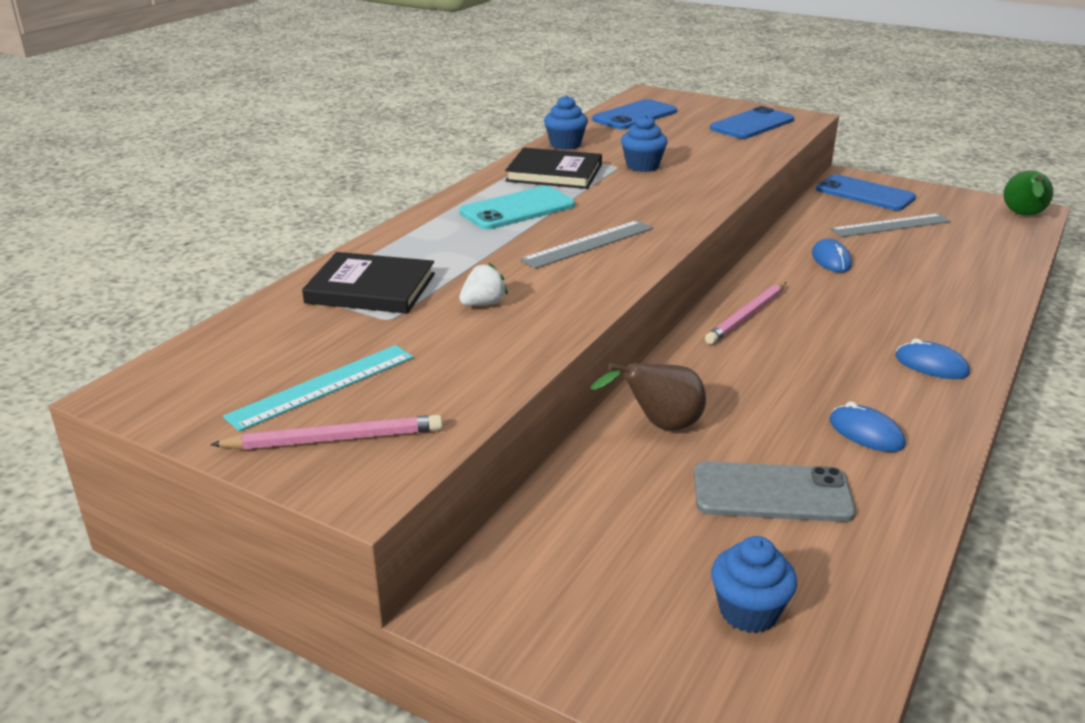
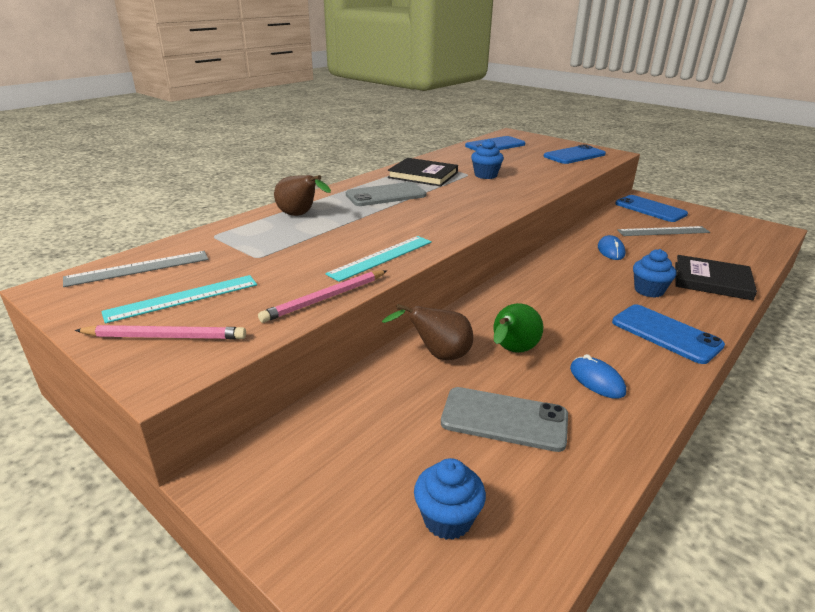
camera: 10 degrees right, 0 degrees up
(371, 288) = (258, 236): black book -> black book (712, 281)
(412, 251) = (300, 215): none -> brown pear
(483, 304) = (327, 253): white strawberry -> none
(517, 209) = (386, 195): turquoise phone -> grey phone
(559, 302) = (381, 257): none -> turquoise ruler
(565, 144) = (439, 159): blue cupcake -> blue cupcake (649, 290)
(588, 244) = (423, 221): grey ruler -> grey ruler (138, 268)
(747, 316) = (534, 283): pink pencil -> pink pencil (325, 298)
(931, 365) = (666, 334): blue mouse -> blue phone
(1023, 216) = (768, 233): green pear -> green pear (512, 351)

